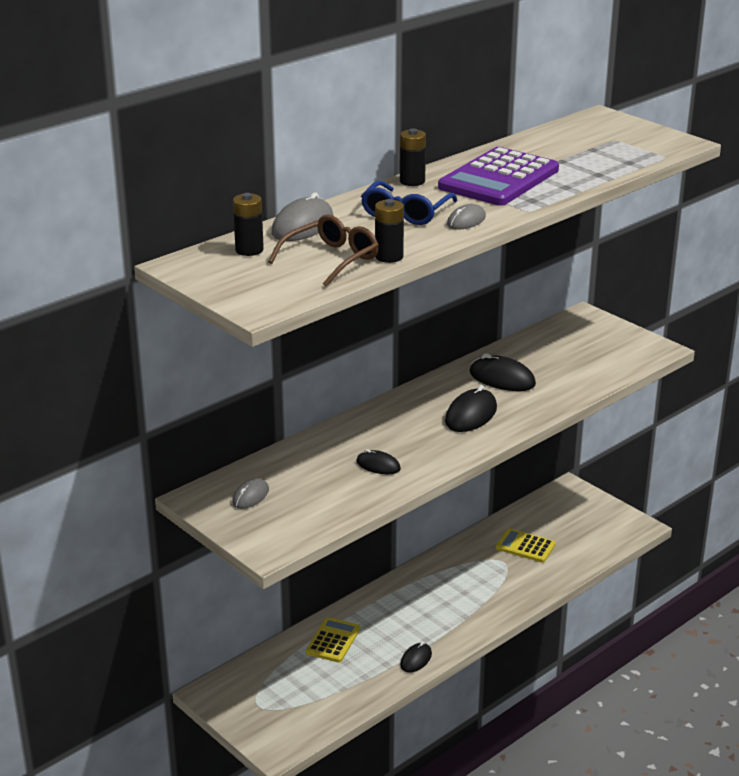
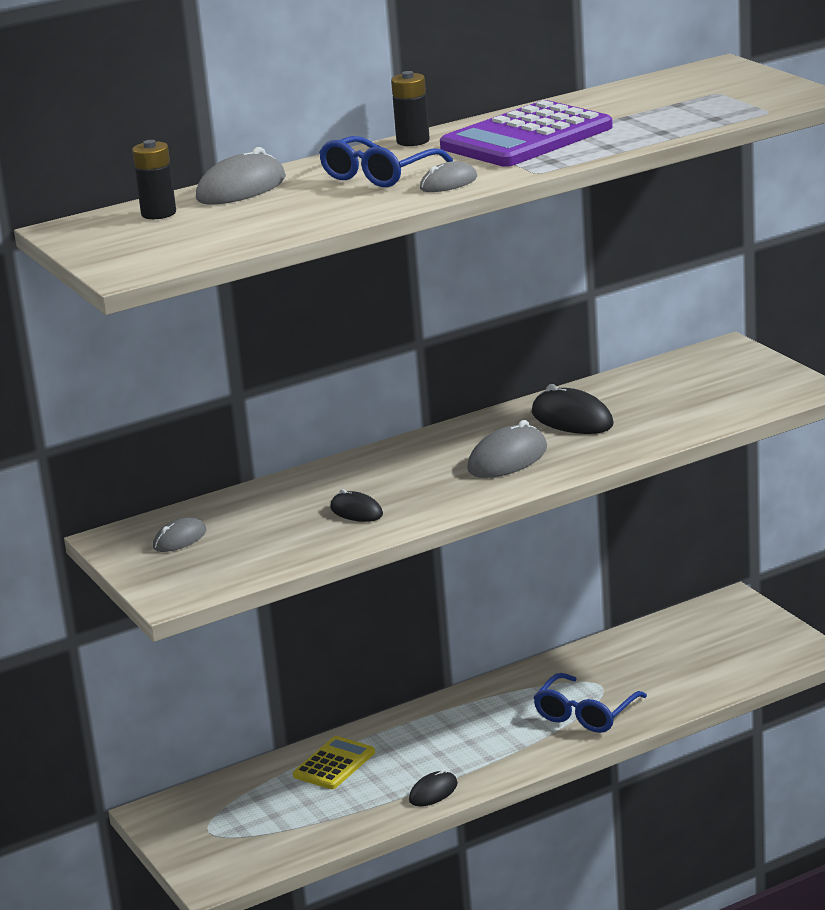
camera: 15 degrees right, 5 degrees down
(332, 259) = (251, 223): brown glasses -> none
(389, 257) = (322, 220): black battery -> none
(471, 415) = (507, 459): black mouse -> grey mouse
(501, 587) = (585, 714): none -> blue glasses
(525, 546) = (639, 668): yellow calculator -> none

